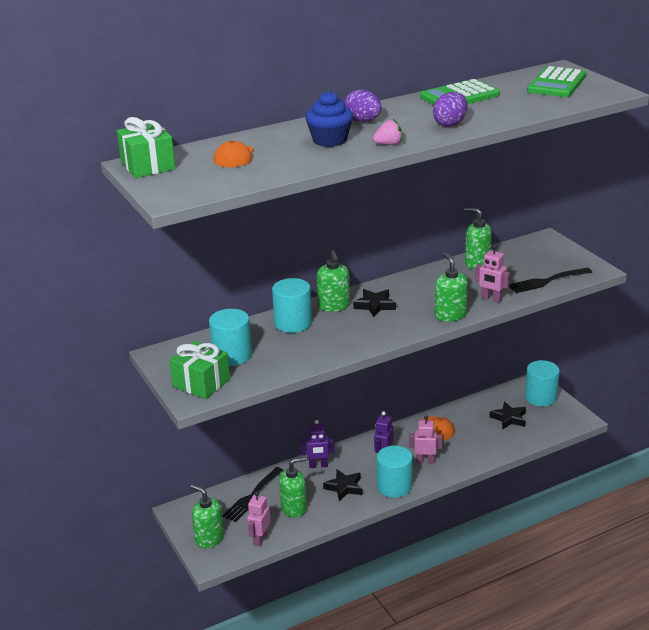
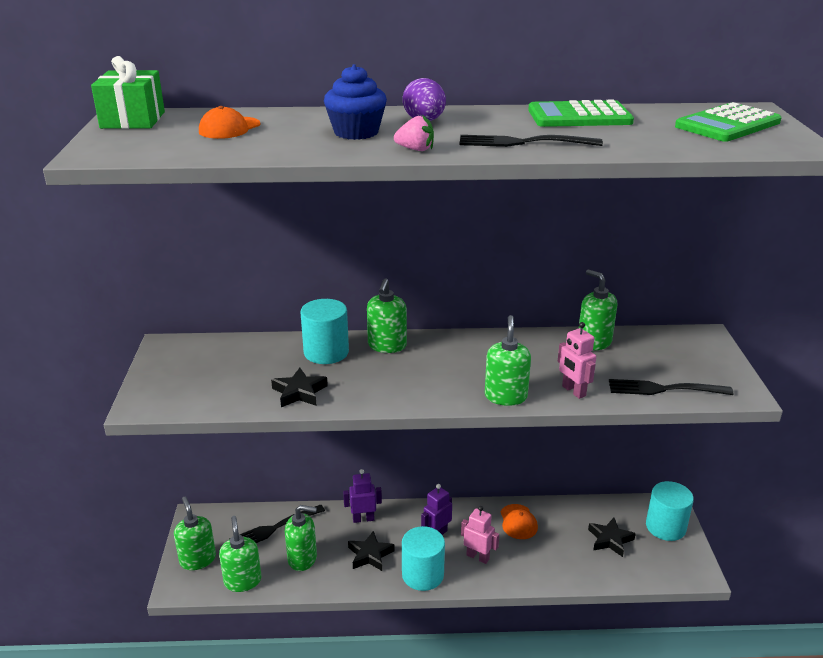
camera: 25 degrees right, 0 degrees up
(201, 383) = (168, 390): green gift -> none
(232, 355) = (230, 369): turquoise cylinder -> none
(260, 539) = (242, 581): pink robot -> green soap dispenser
(318, 466) = (363, 519): purple robot -> purple robot turned 150 degrees clockwise
(375, 305) = (431, 358): black star -> black star (299, 392)
(450, 124) = (524, 142): purple egg -> black fork

